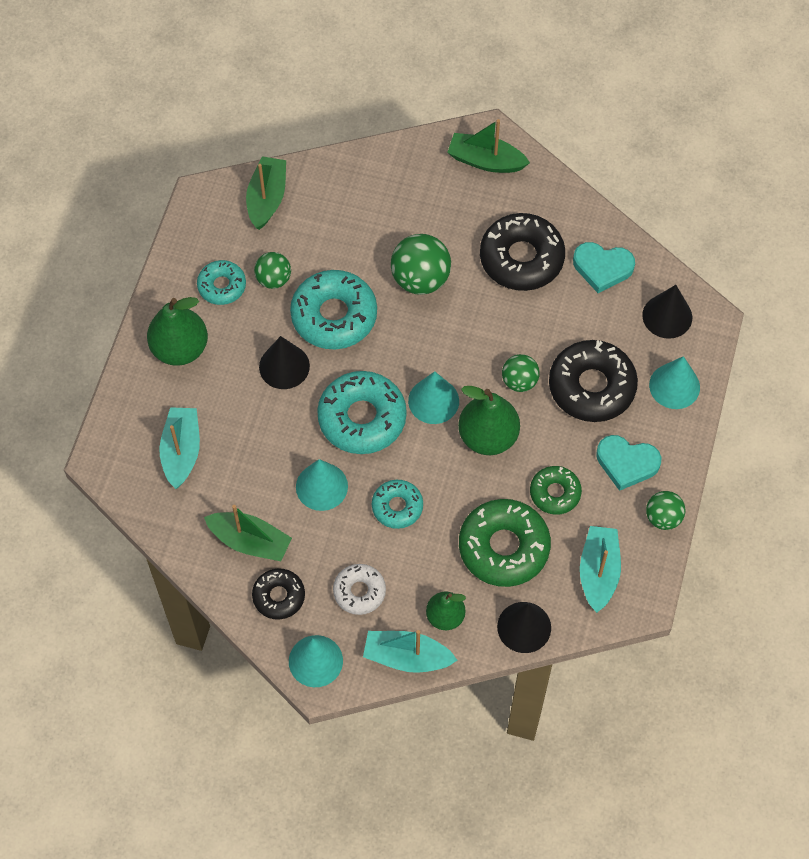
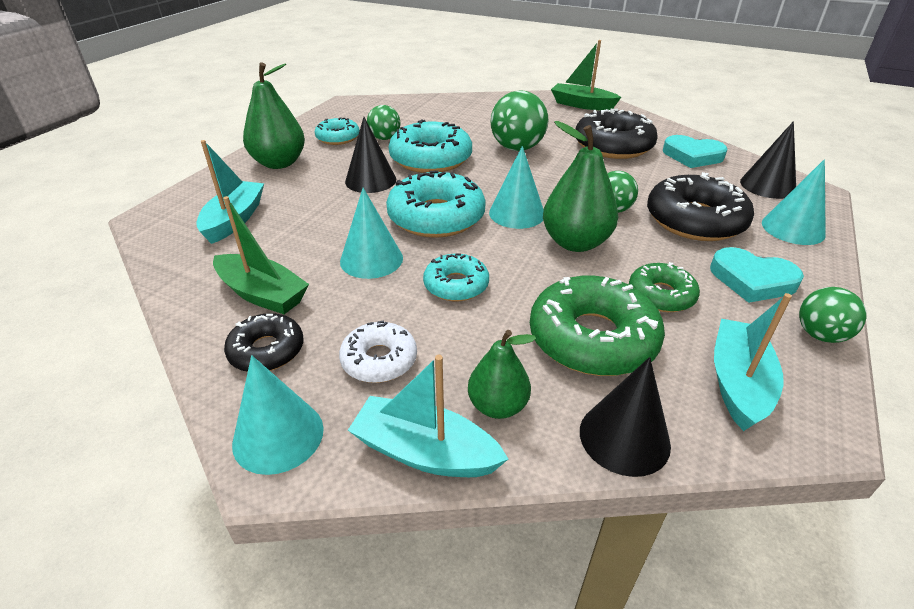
camera: 10 degrees right, 25 degrees down
(267, 198) = (398, 106): green boat -> none

